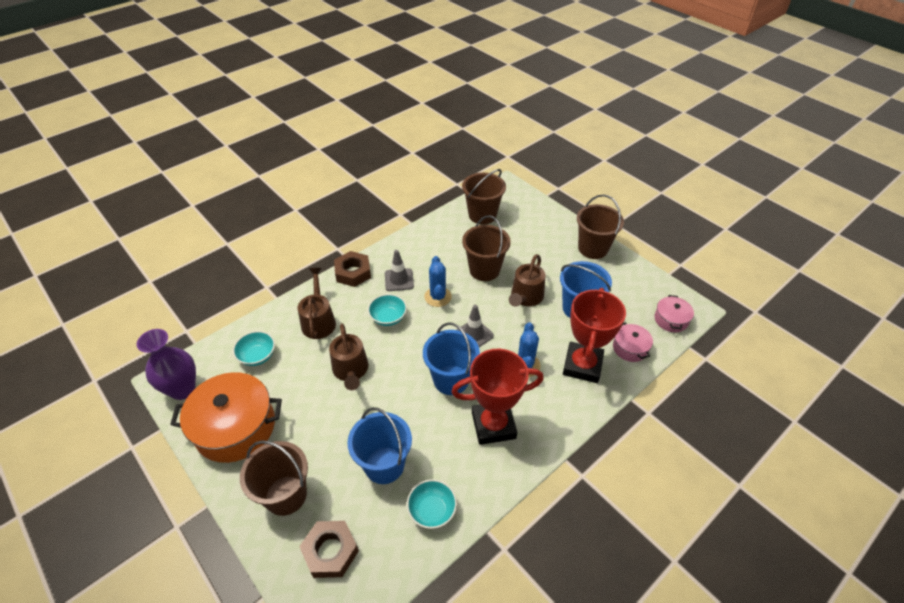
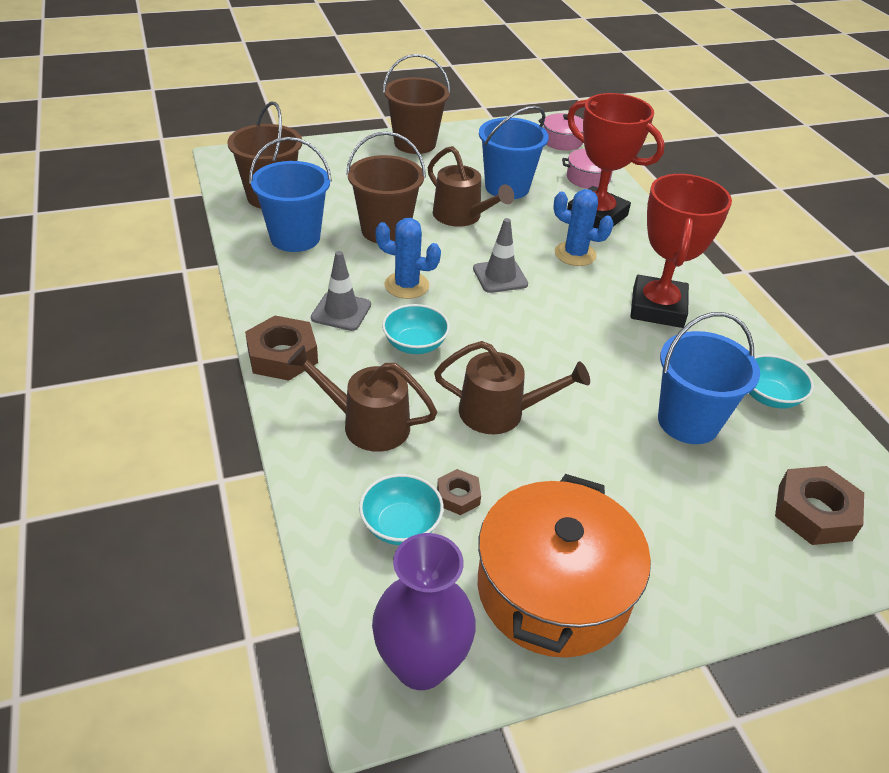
camera: 70 degrees left, 5 degrees down
(283, 371) = (458, 496): none -> brown nut
(286, 495) = (711, 544): brown bucket -> none
(451, 380) = (568, 319): blue bucket -> blue bucket (295, 237)

